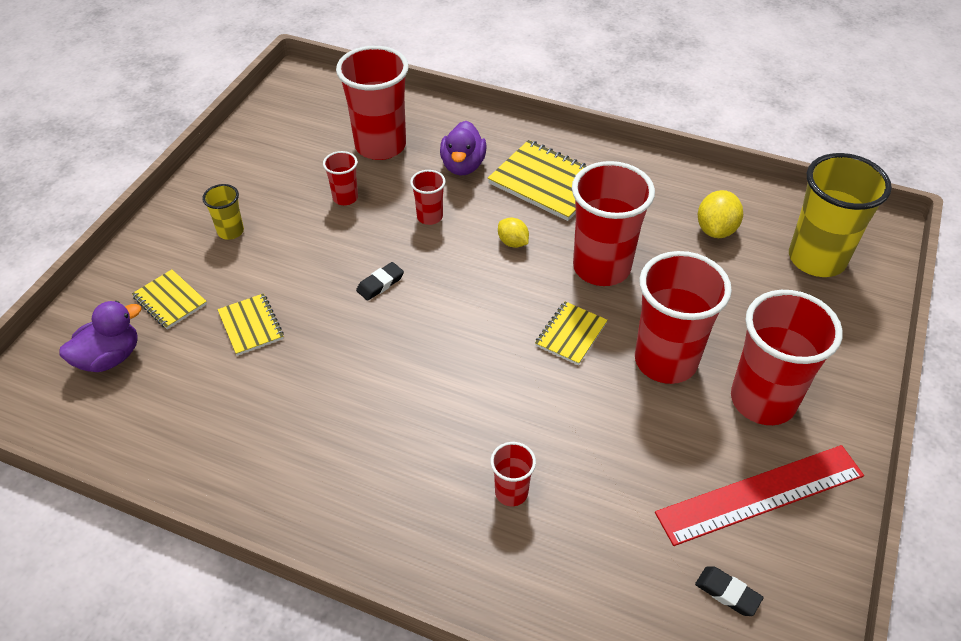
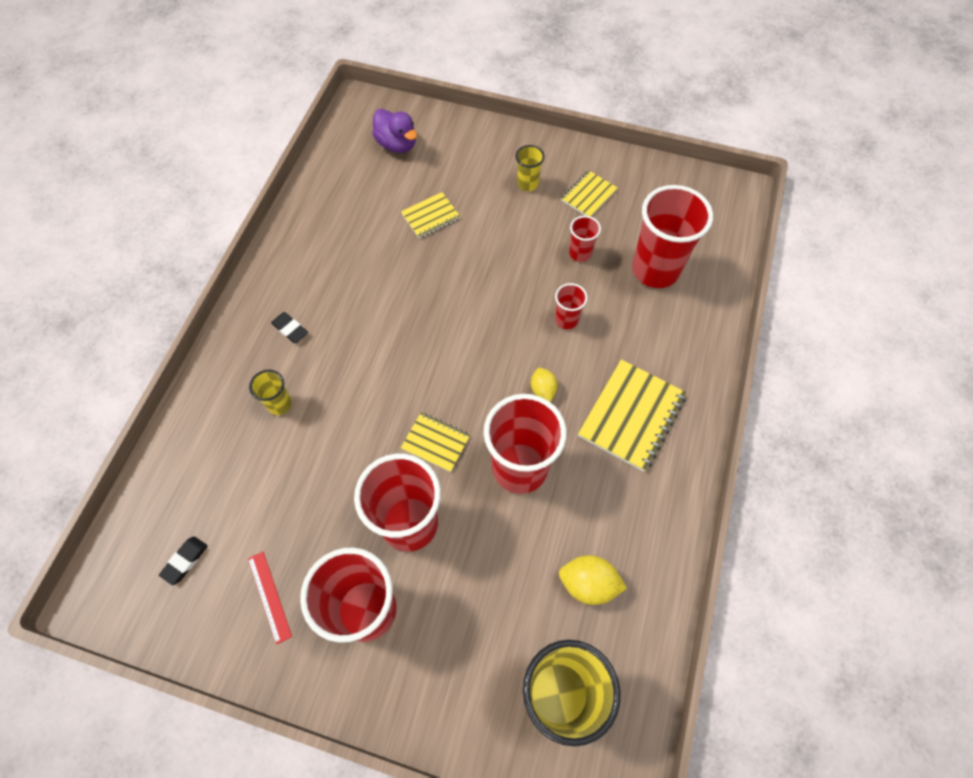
camera: 85 degrees right, 15 degrees up
(170, 300) = (451, 164): yellow notebook -> yellow notebook (588, 195)
(380, 284) = (481, 293): black eraser -> black eraser (290, 329)
(463, 166) = (641, 340): purple duck -> none
(511, 492) = (279, 404): red cup -> yellow cup
(512, 242) = (543, 389): yellow lemon -> yellow lemon turned 60 degrees counterclockwise
(760, 494) = (269, 596): red ruler -> red ruler, size x0.50

